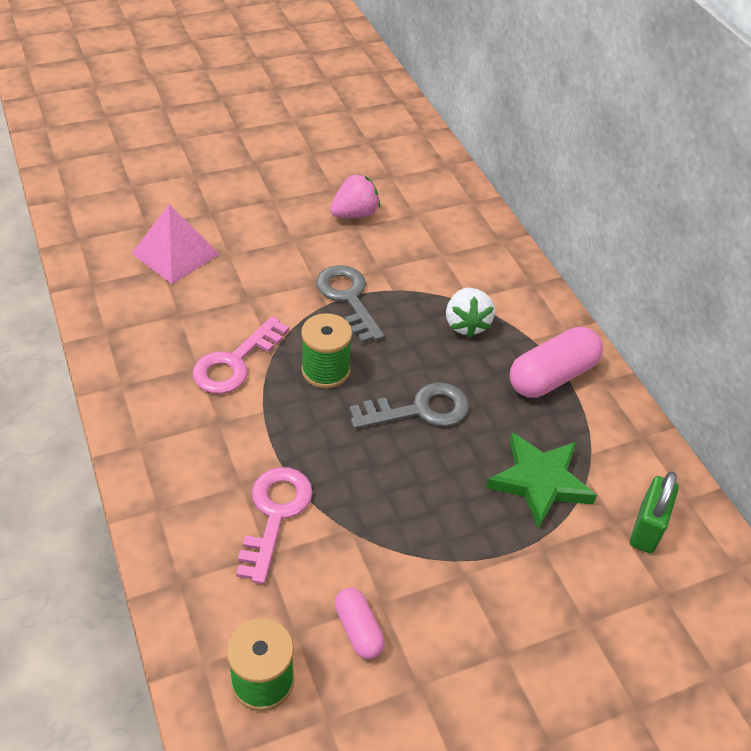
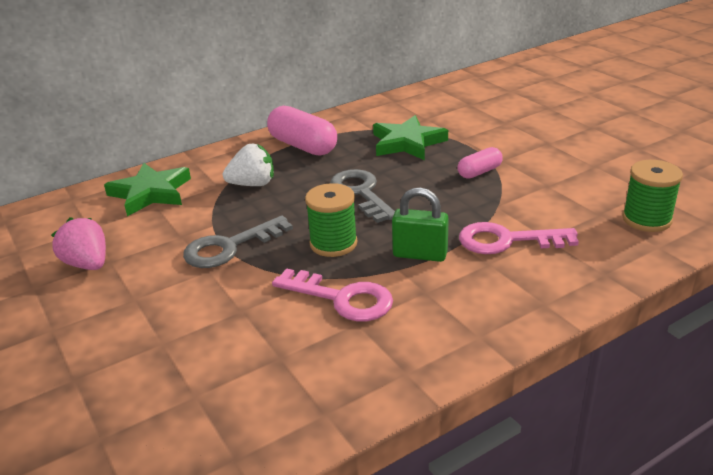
camera: 95 degrees left, 15 degrees down
(176, 253) = (164, 389): pink pyramid -> none
(358, 630) = (575, 190): pink capsule -> pink capsule (479, 172)
(469, 250) = (151, 193): none -> green star
(646, 528) = (425, 110): green padlock -> green padlock (420, 254)

